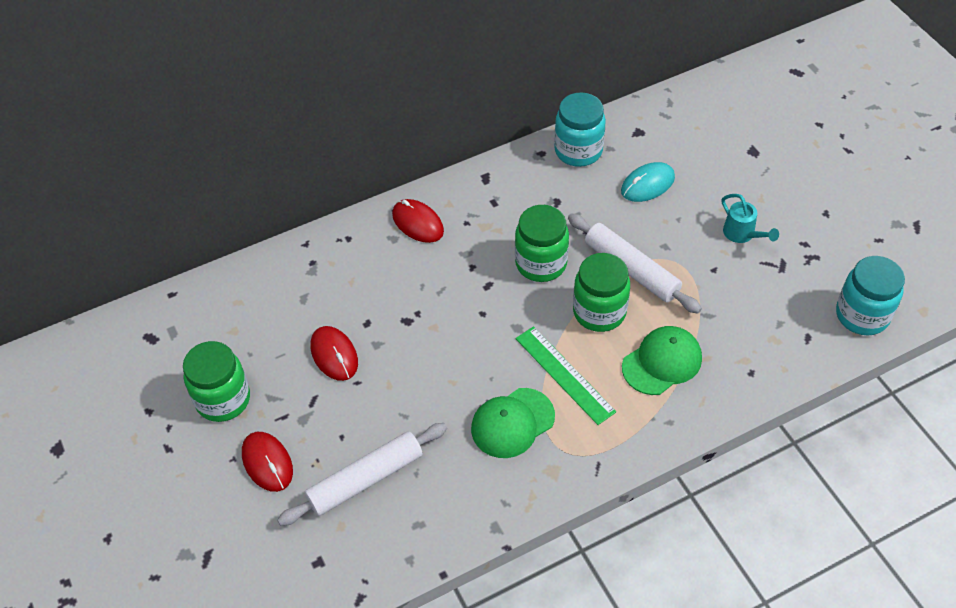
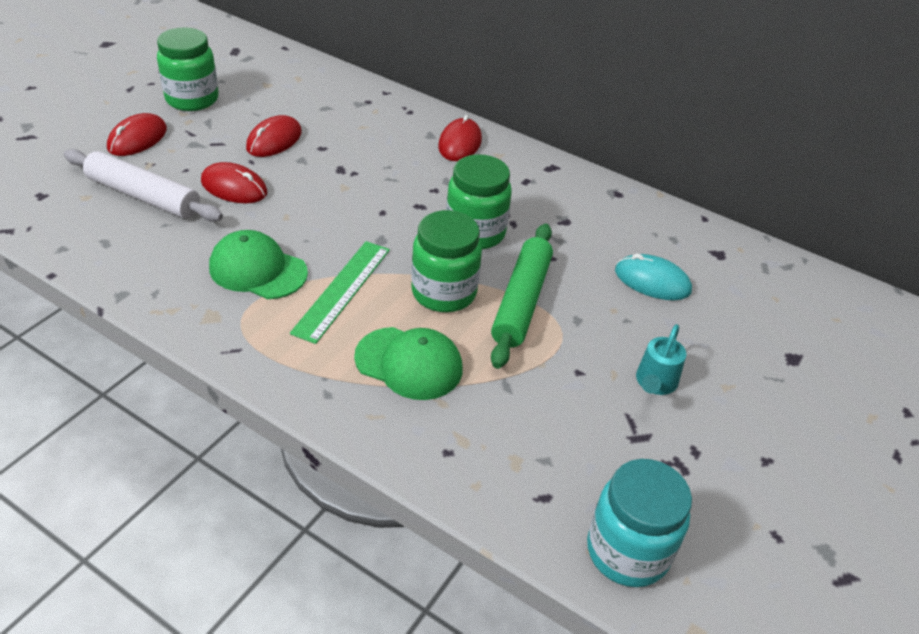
camera: 55 degrees right, 10 degrees down
(390, 407) = (234, 187): none -> red mouse
(578, 151) = (646, 217): turquoise jar -> none
(631, 270) = (521, 301): white rolling pin -> green rolling pin

